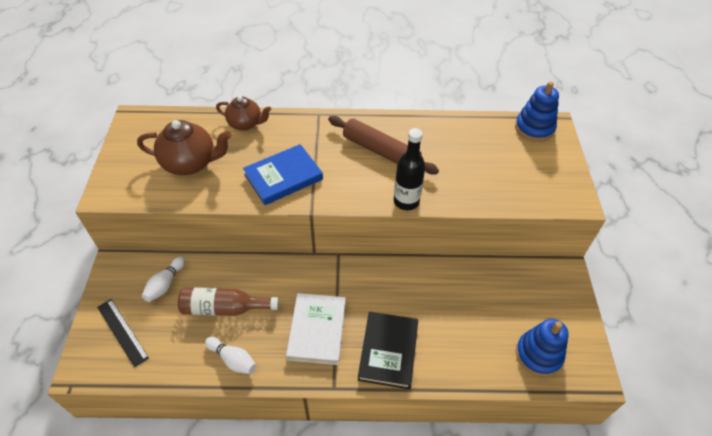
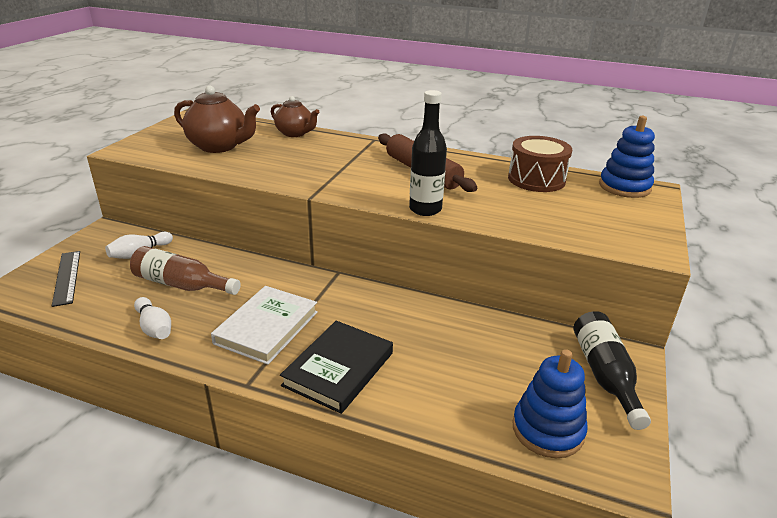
camera: 20 degrees right, 20 degrees down
(283, 177) = (302, 170): blue book -> none
(469, 136) = (536, 179): none -> brown drum
(556, 295) = (605, 375): none -> black bottle

